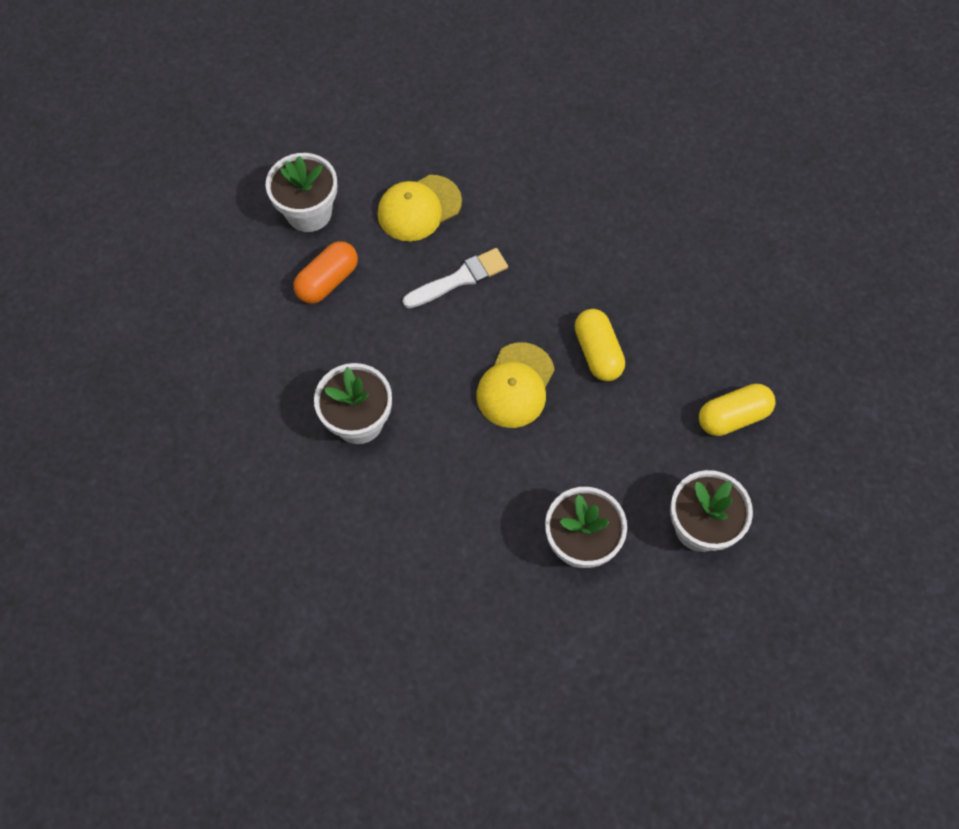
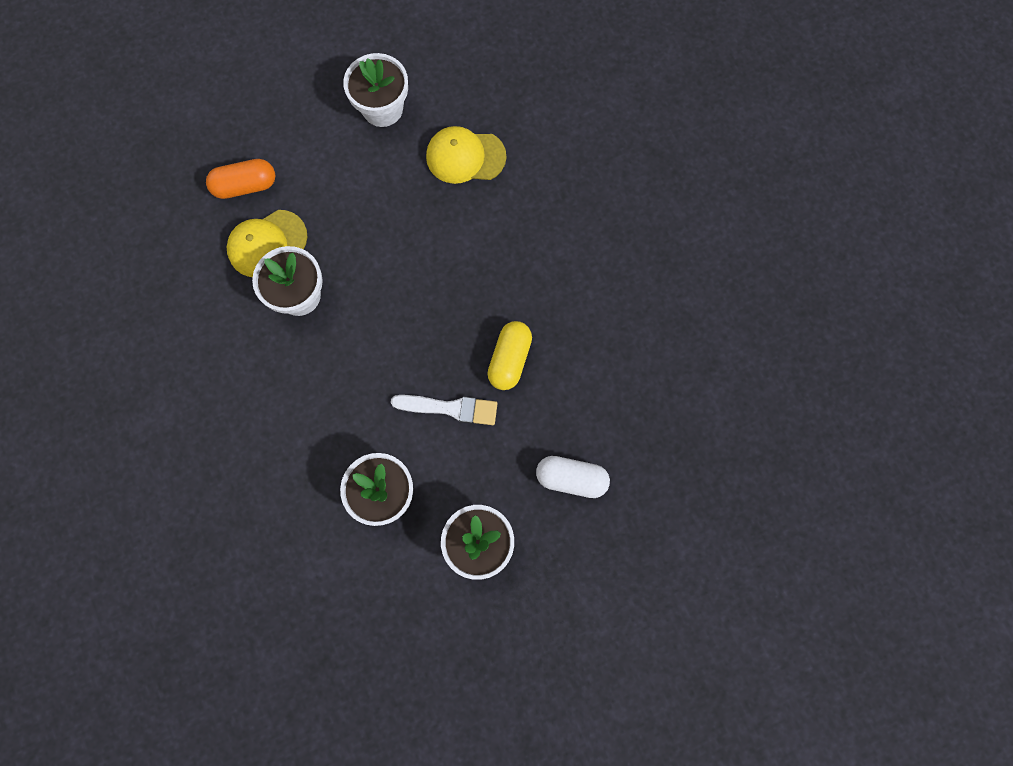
camera: 35 degrees right, 10 degrees up
(328, 281) = (356, 172): orange capsule -> orange capsule (245, 186)
(459, 279) = (452, 233): white brush -> white brush (450, 408)
(515, 385) = (429, 344): yellow cap -> yellow cap (267, 244)
(733, 416) = (571, 478): yellow capsule -> white capsule

